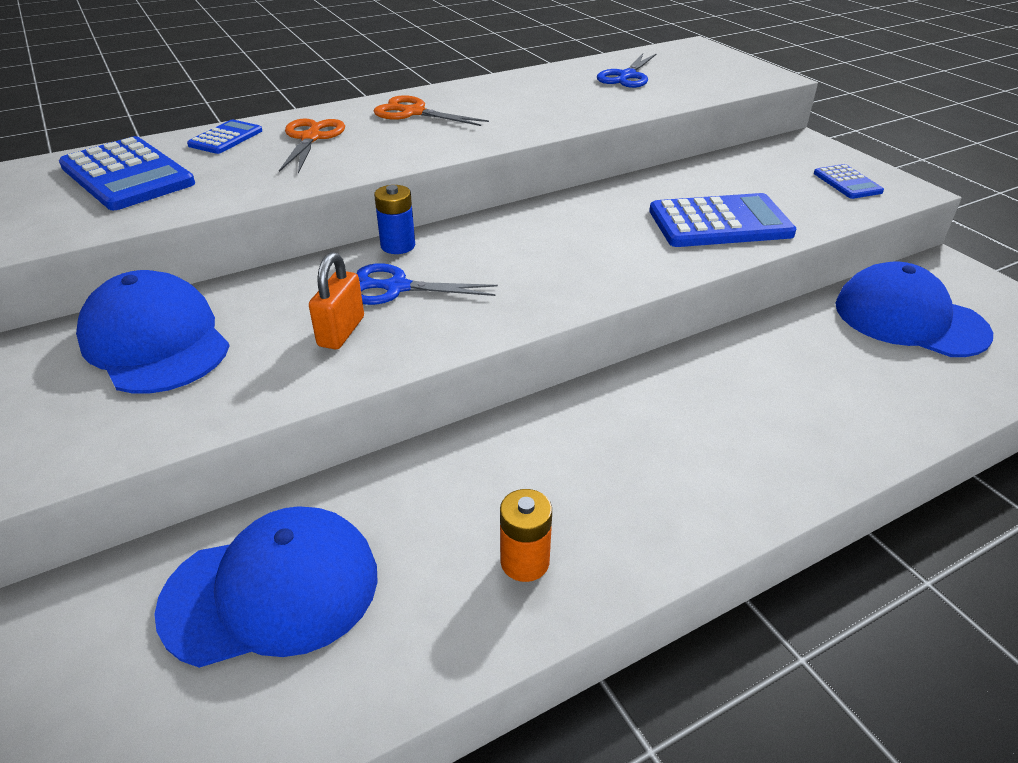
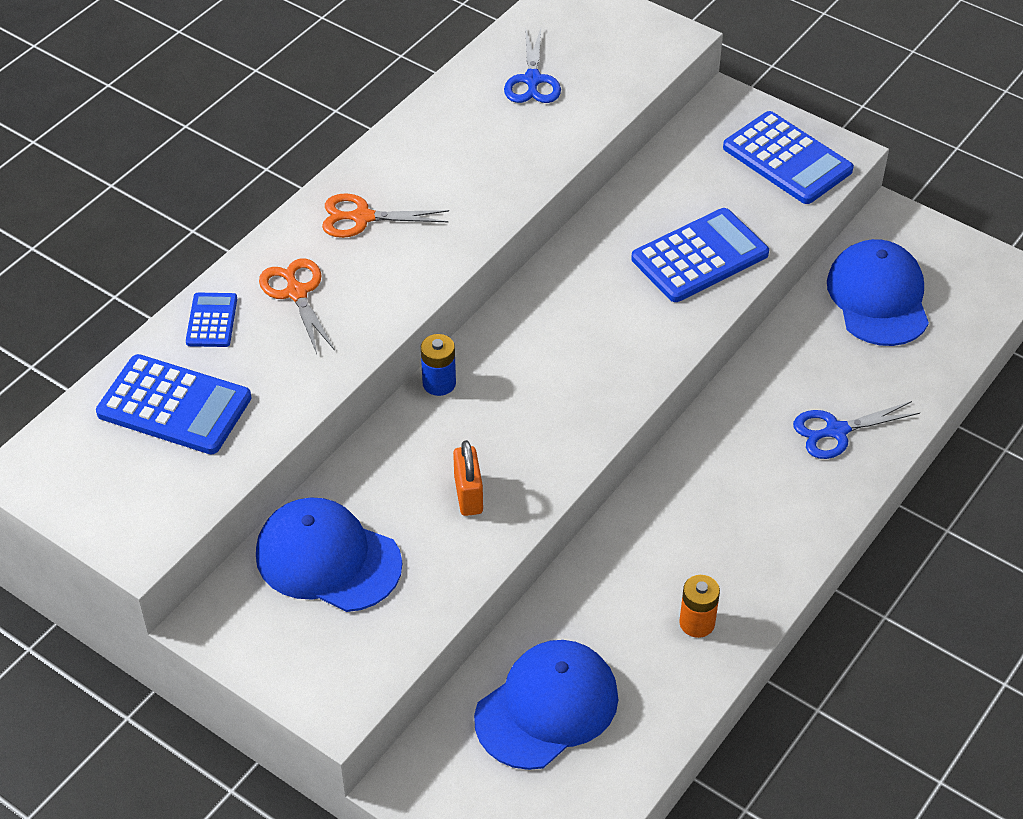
camera: 25 degrees left, 10 degrees up
(397, 287) = (476, 433): blue scissors -> blue scissors (836, 431)
(847, 182) = (787, 159): blue calculator -> blue calculator, size x1.87
(909, 319) = (878, 297): blue cap -> blue cap turned 75 degrees clockwise

